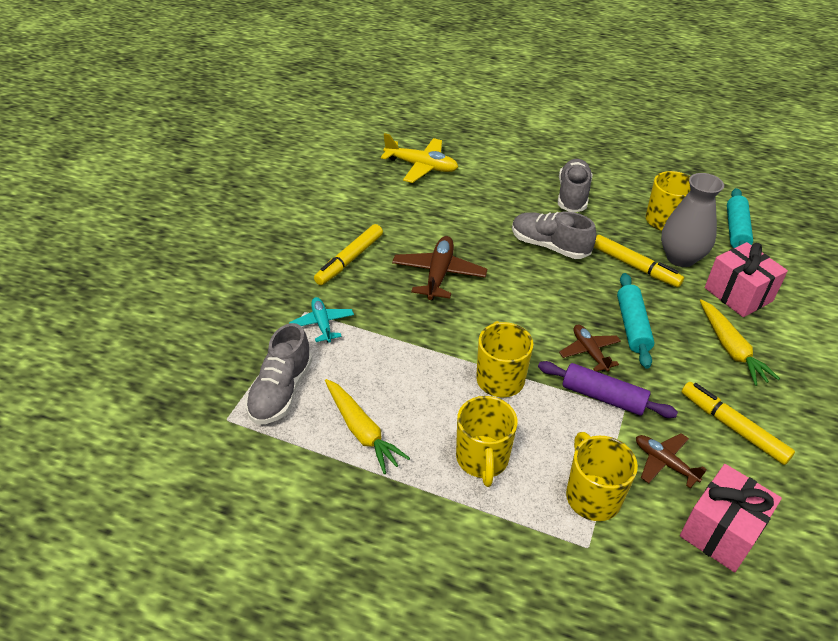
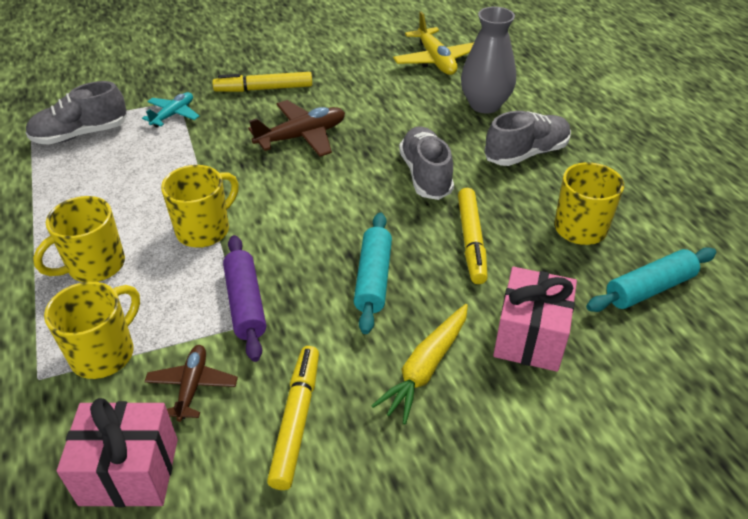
camera: 50 degrees right, 0 degrees up
(362, 431) = (72, 190): yellow carrot -> none
(589, 352) = (300, 267): brown plane -> none
(632, 326) = (373, 279): turquoise rolling pin -> turquoise rolling pin turned 45 degrees counterclockwise
(680, 258) = (532, 266): grey vase -> grey vase (485, 105)

